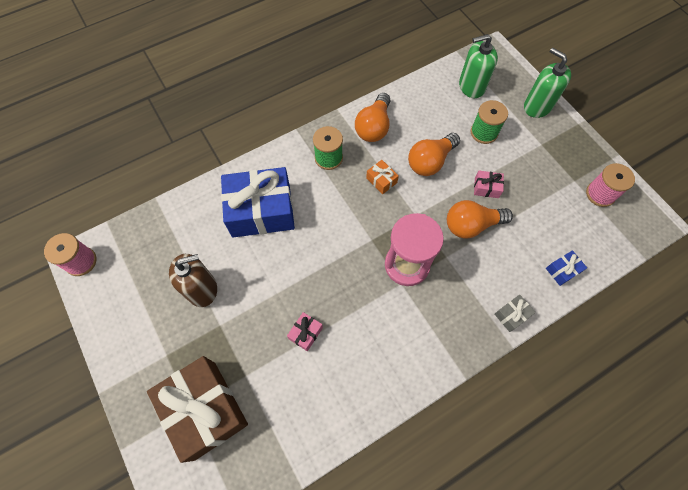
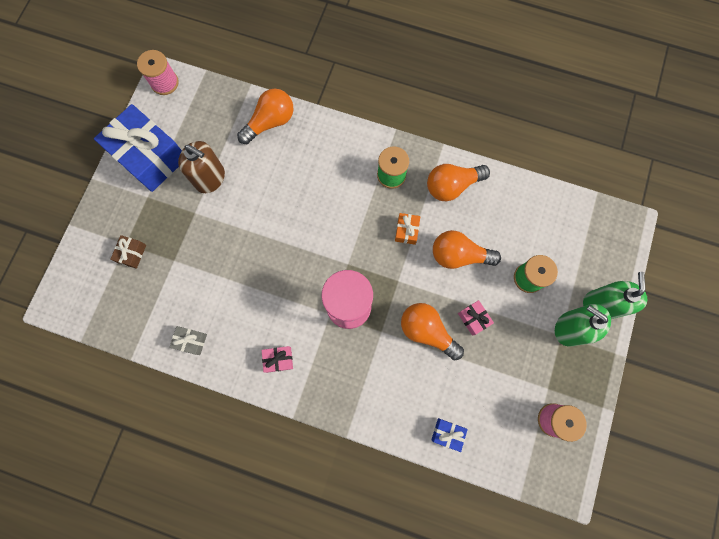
camera: 50 degrees right, 10 degrees up
(202, 207) = (270, 122): none -> orange light bulb
(205, 409) = (132, 254): brown gift -> brown gift, size x0.41
(261, 211) = (303, 165): blue gift -> blue gift (149, 156)
(305, 333) = (235, 275): pink gift -> pink gift (278, 359)
(471, 86) = (569, 233): green soap dispenser -> green soap dispenser (569, 328)
(511, 315) = (373, 418): grey gift -> grey gift (191, 341)

